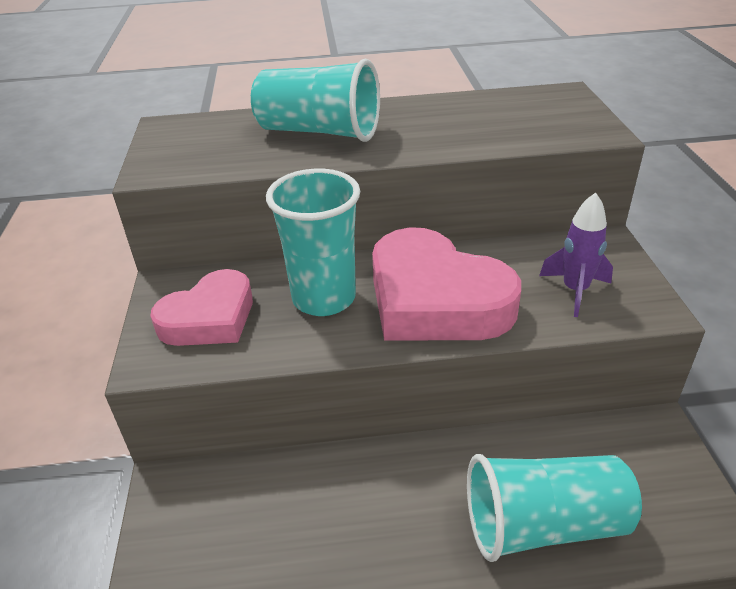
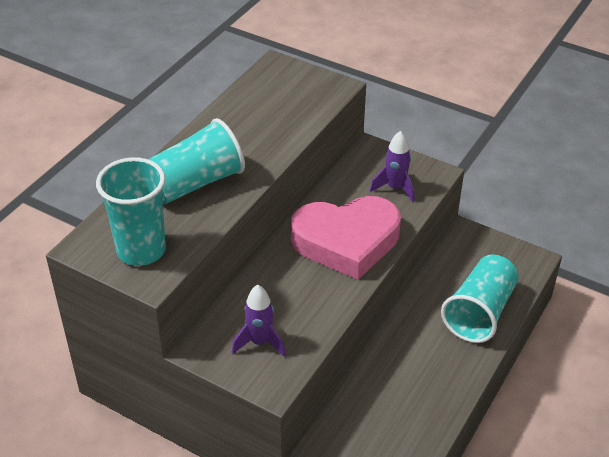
camera: 55 degrees left, 5 degrees up
(209, 318) = (260, 342): pink heart -> purple rocket
(324, 298) = (296, 284): turquoise cup -> turquoise cup (141, 250)

